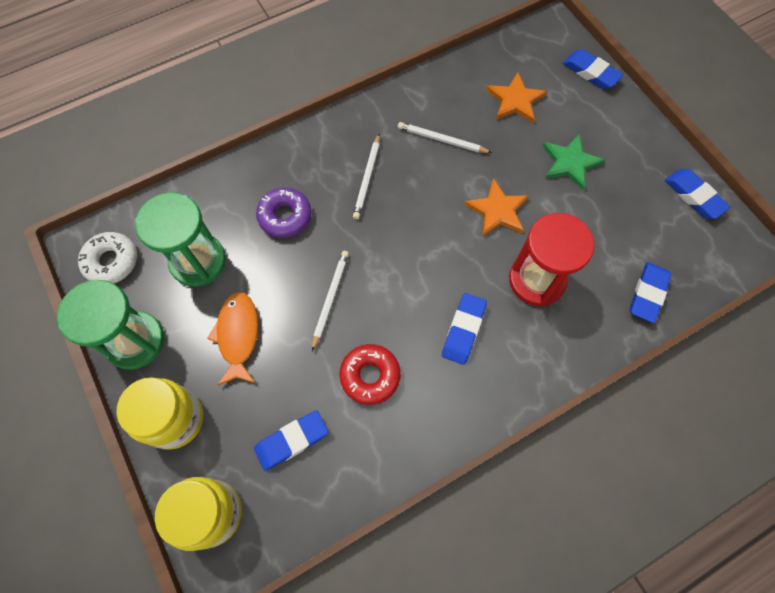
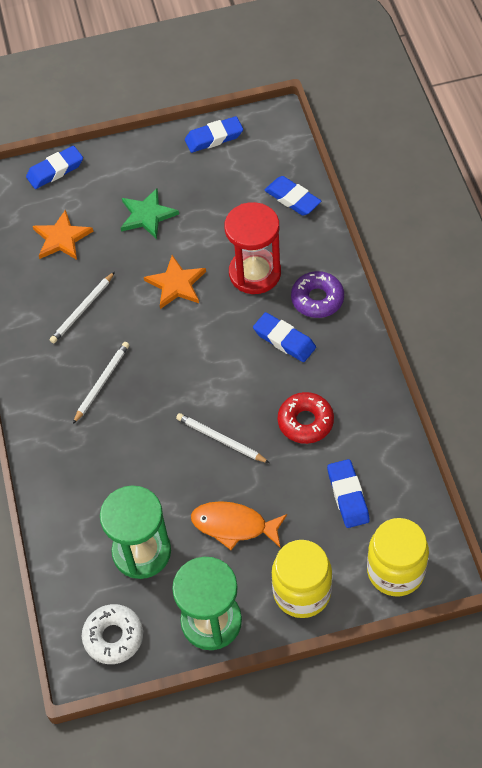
camera: 70 degrees left, 10 degrees down
(285, 216) = (118, 463): purple donut -> purple donut (317, 299)
(367, 178) = (102, 382): white pencil -> white pencil turned 90 degrees counterclockwise

